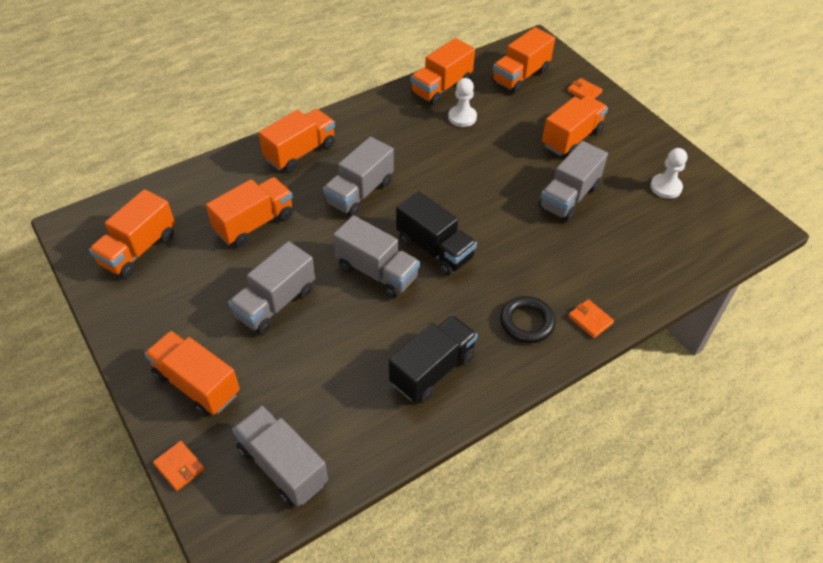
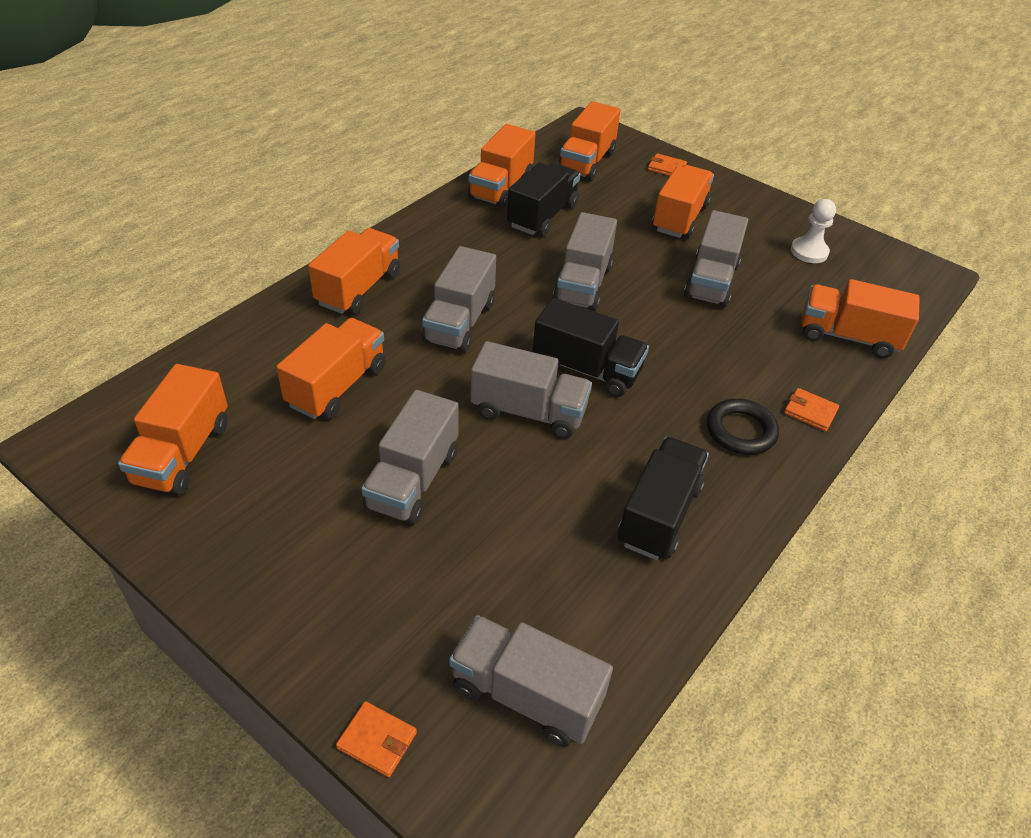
camera: 20 degrees left, 5 degrees down
(196, 384) = (350, 615): orange truck -> orange truck (848, 336)
(462, 117) = (542, 216): white pawn -> black truck
(465, 180) = (583, 284): none -> grey truck

